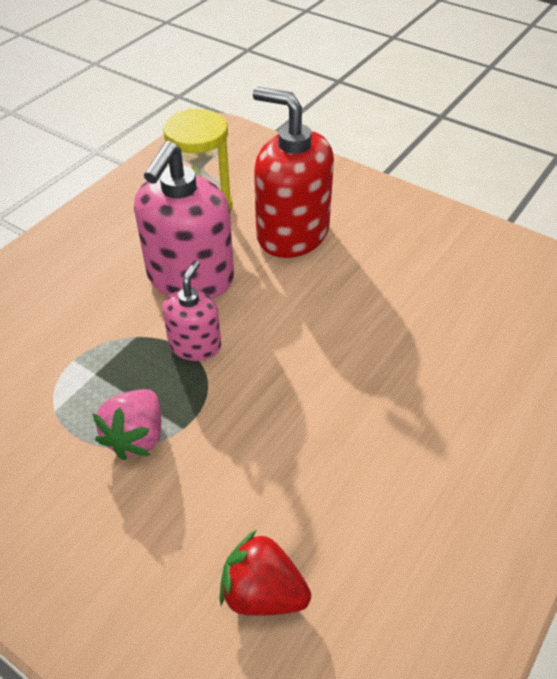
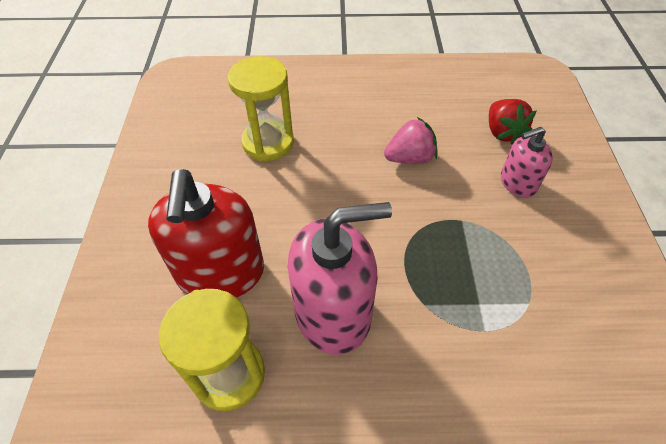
camera: 125 degrees left, 5 degrees up
(136, 437) = (492, 238): pink strawberry -> pink strawberry (410, 158)
(195, 345) = (396, 258): pink soap dispenser -> pink soap dispenser (517, 183)
(434, 328) = (268, 143): none -> yellow hourglass

